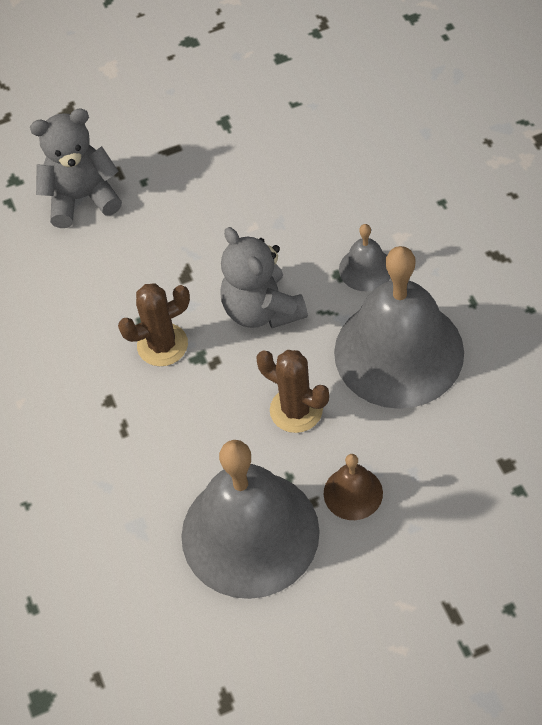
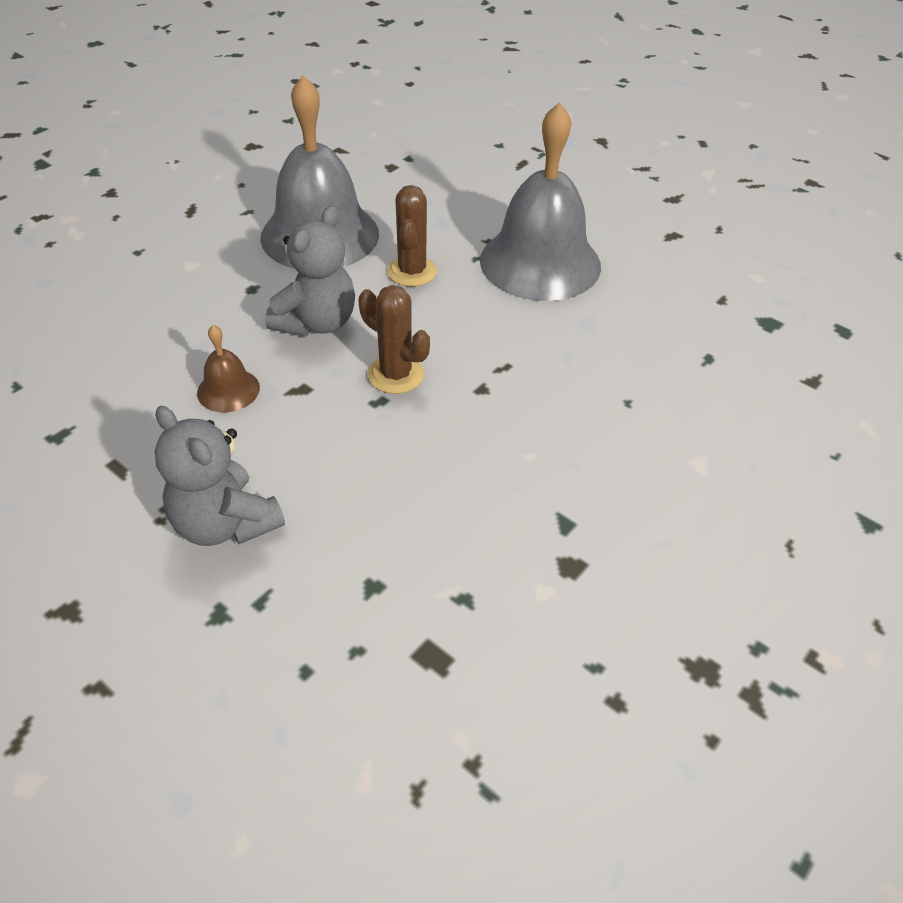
camera: 125 degrees left, 10 degrees down
(353, 493) = (466, 224): brown bell -> brown bell (228, 390)
(365, 269) = (237, 274): grey bell -> none

